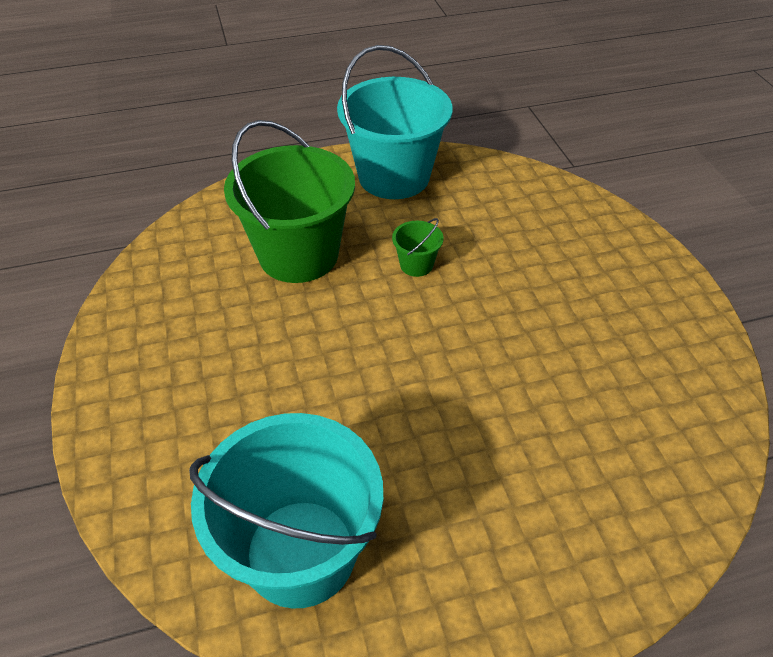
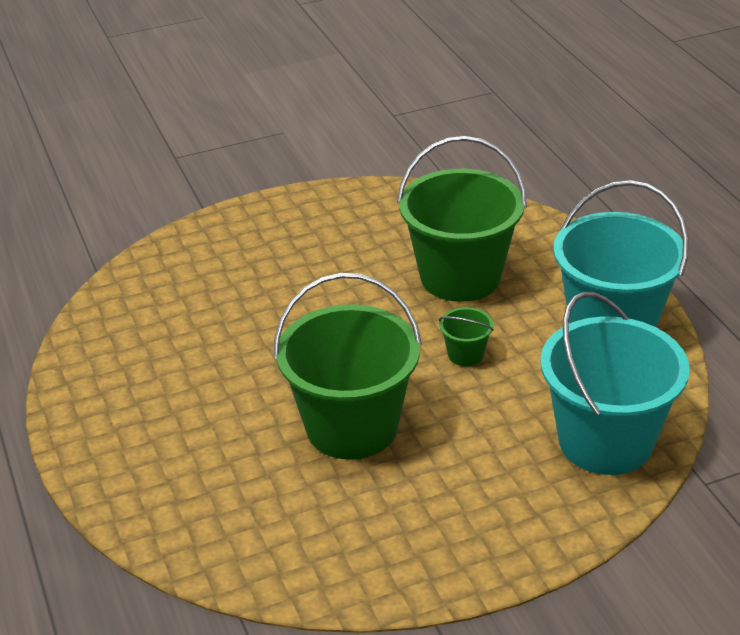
camera: 85 degrees right, 10 degrees down
(300, 552) = (144, 323): turquoise bucket -> turquoise bucket (605, 441)
(511, 354) = (352, 427): none -> green bucket

